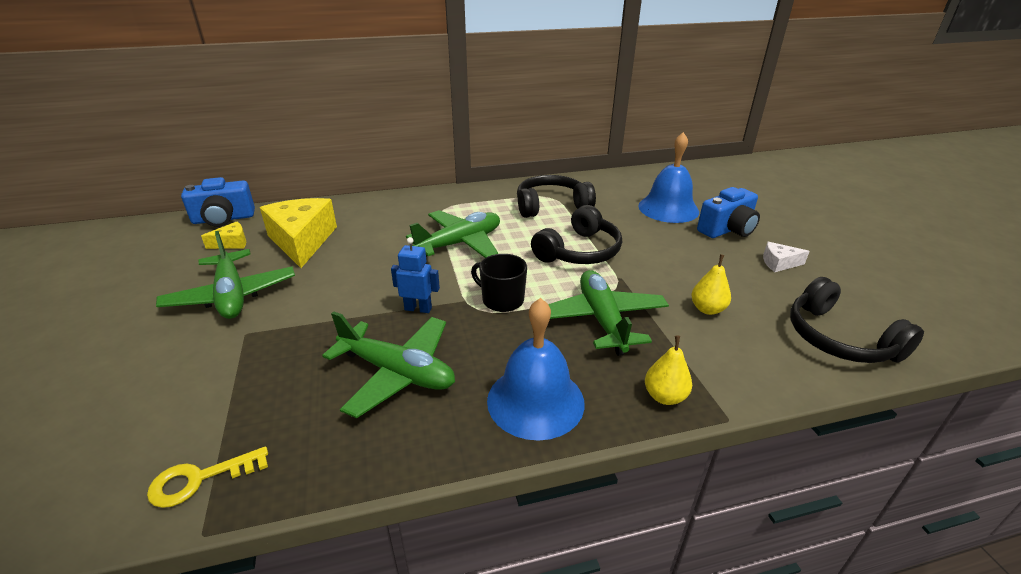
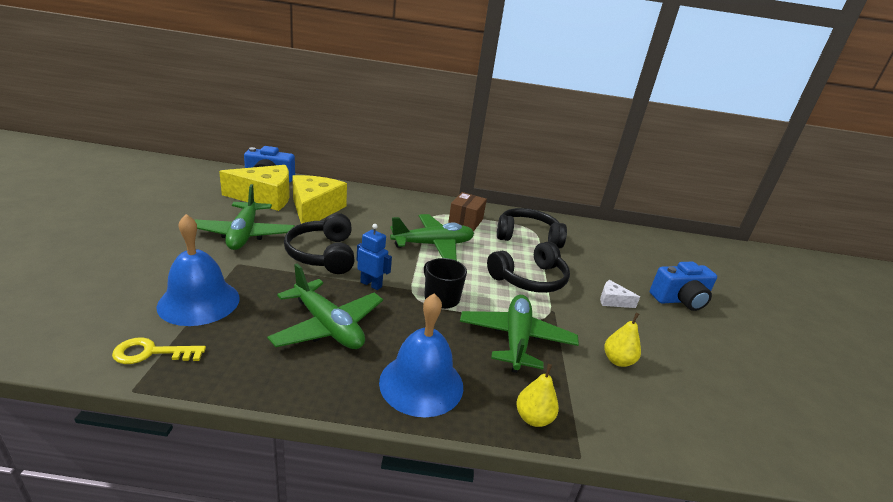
camera: 15 degrees right, 5 degrees down
(232, 243) = (265, 197): yellow cheese -> yellow cheese, size x2.18
(479, 207) = (465, 221): none -> brown box
(668, 208) = (633, 267): blue bell -> blue bell (199, 302)
(779, 263) = (714, 343): white cheese -> white cheese (613, 301)
(839, 338) = (734, 427): black headphones -> black headphones (323, 254)

